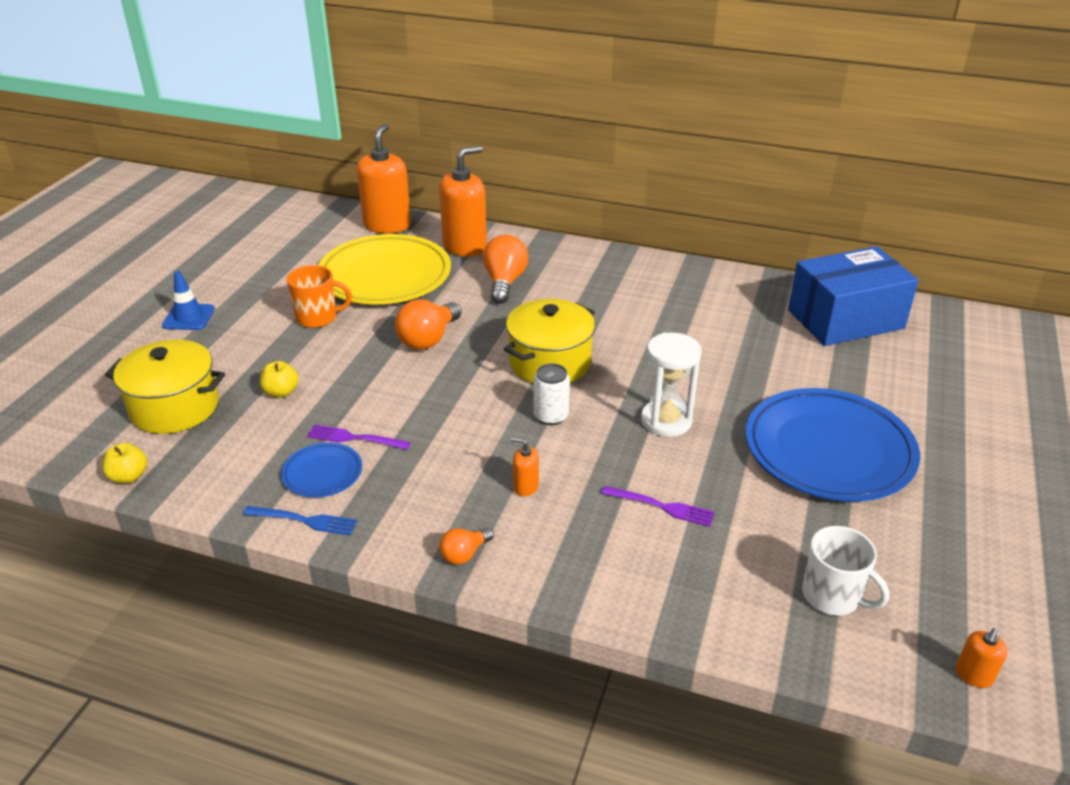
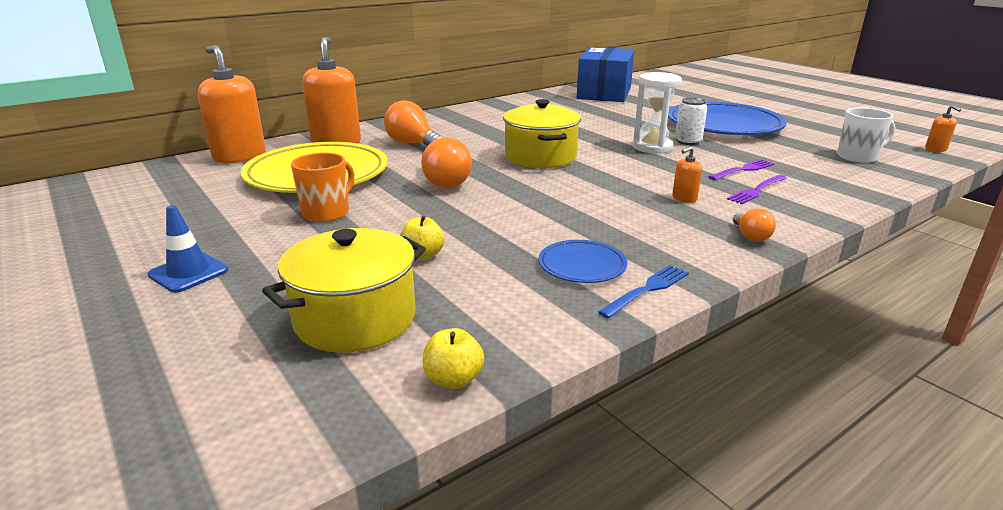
camera: 55 degrees left, 10 degrees down
(354, 438) = (546, 240): purple fork -> purple fork (757, 190)
(551, 416) = (607, 172): white can -> white can (688, 141)

